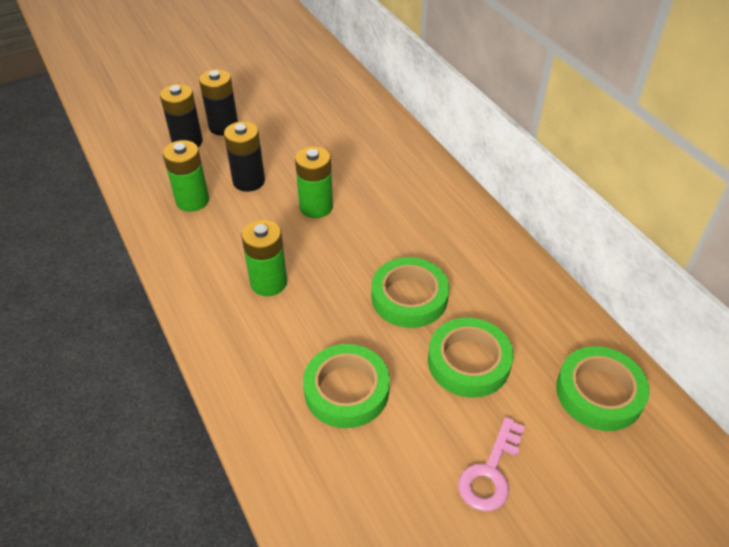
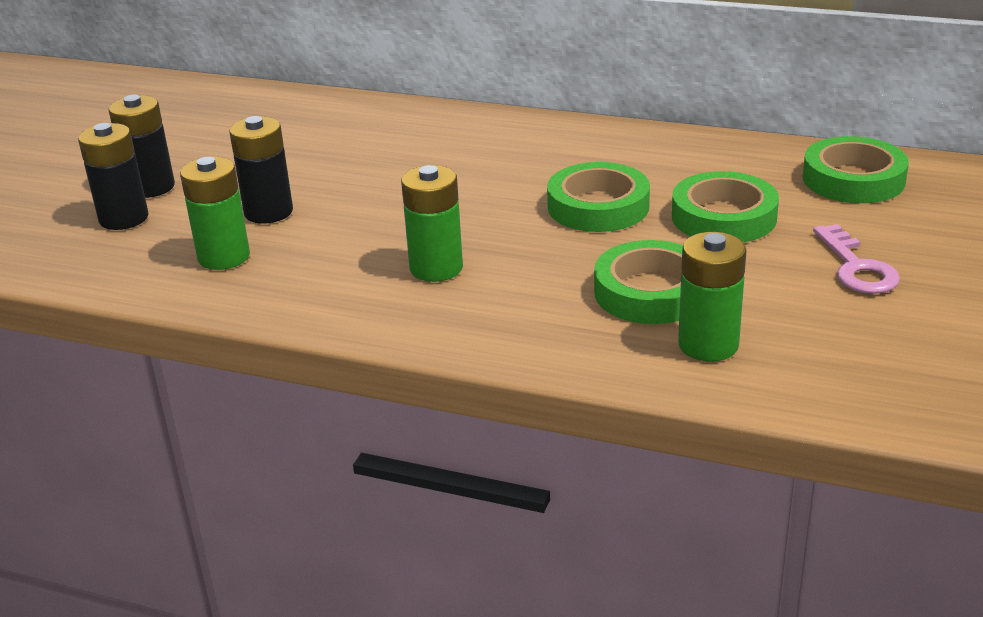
camera: 40 degrees left, 15 degrees down
(316, 207) = (387, 194): green battery -> green battery (708, 345)

